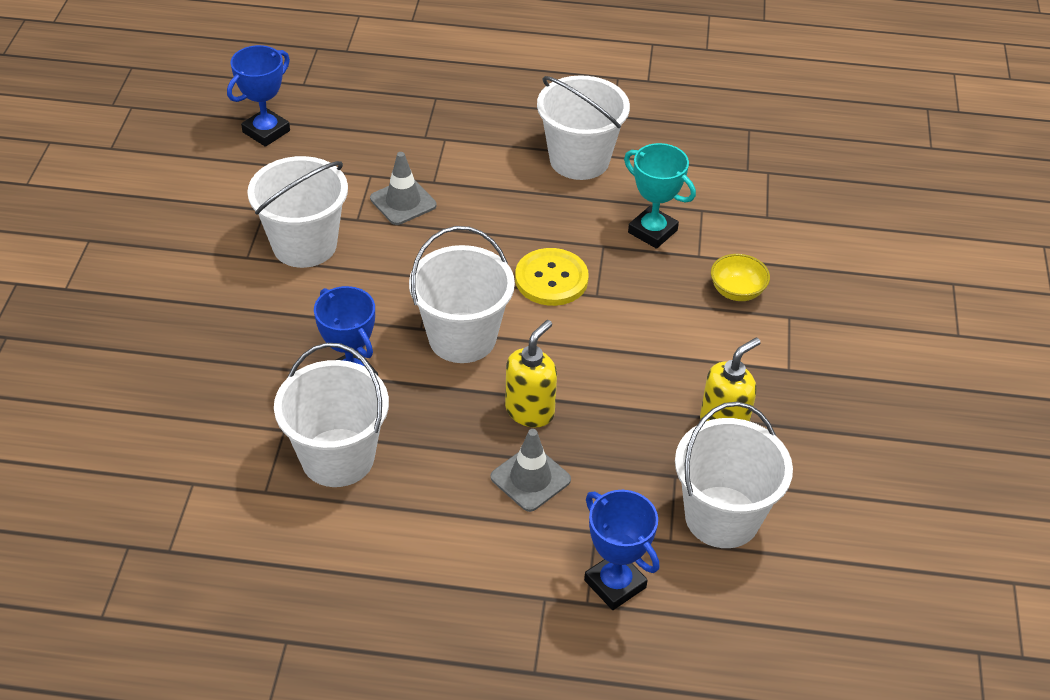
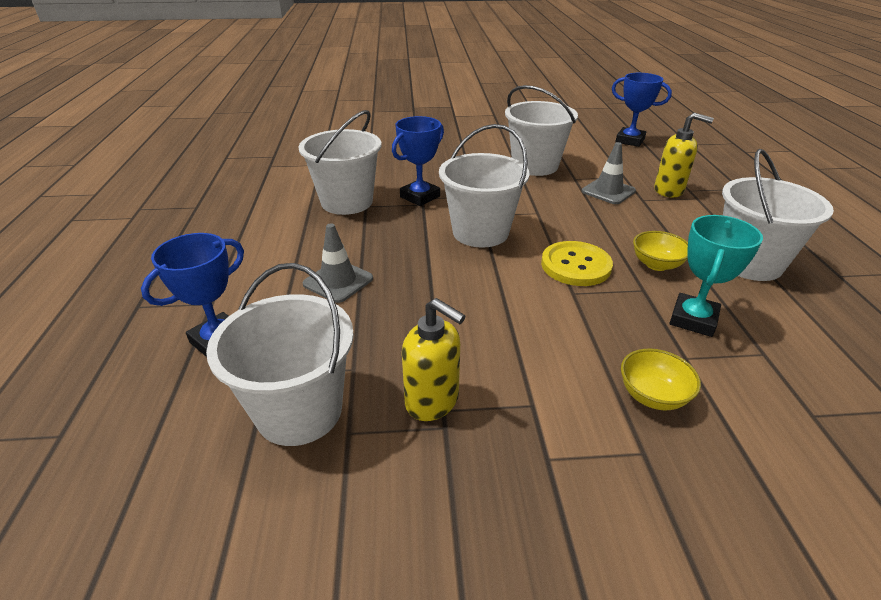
camera: 80 degrees right, 10 degrees down
(530, 411) = (413, 272): yellow soap dispenser -> yellow soap dispenser (669, 190)
(565, 221) = (656, 264): none -> yellow bowl

